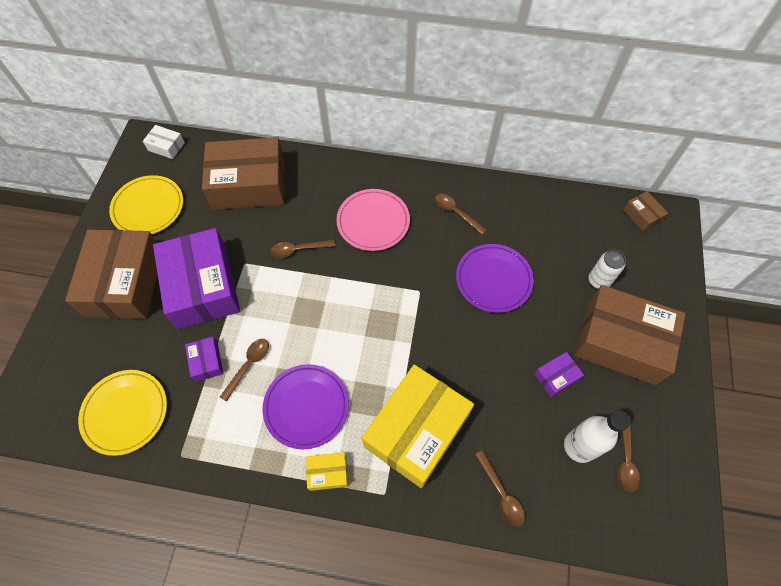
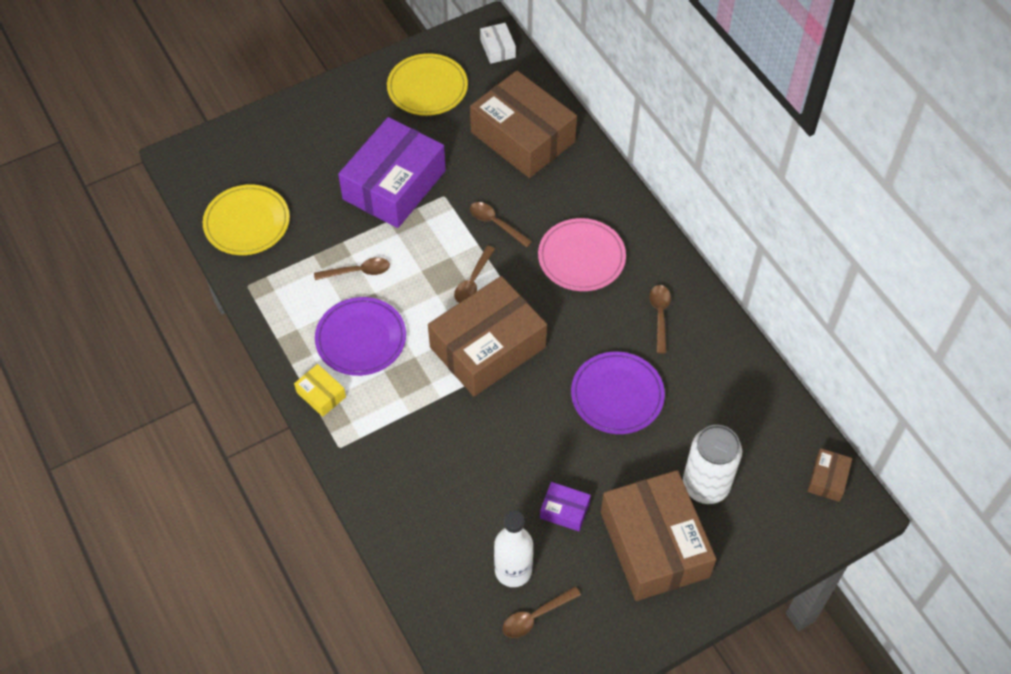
camera: 50 degrees right, 5 degrees down
(125, 283) = (347, 131): brown box -> brown box (488, 347)
(206, 362) = (334, 241): purple box -> none
(416, 430) = (413, 433): yellow box -> none
(501, 493) = (415, 534): brown spoon -> brown spoon (473, 281)
(599, 280) = (706, 485): white can -> white can, size x1.63

